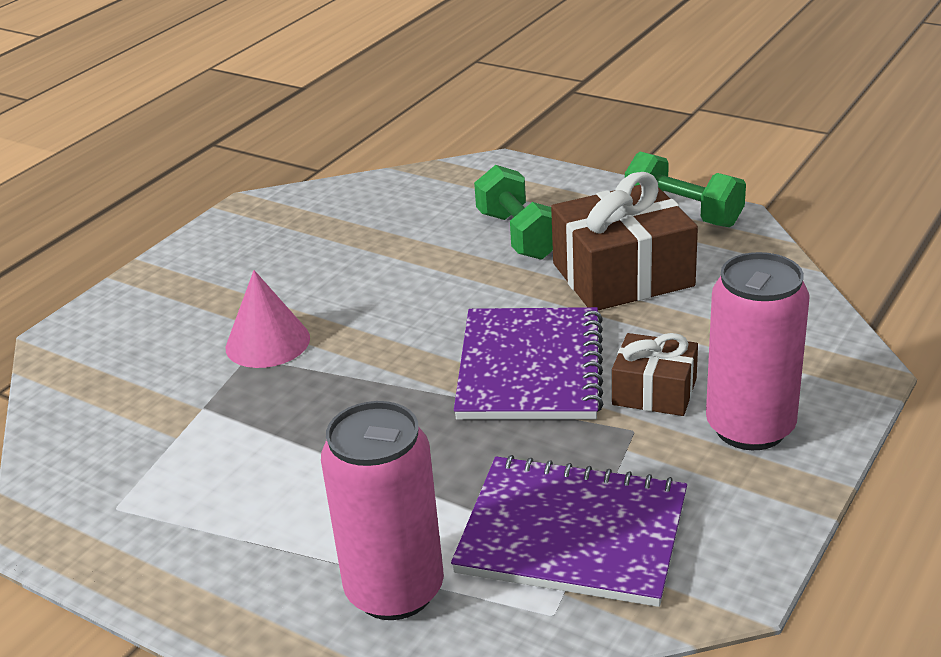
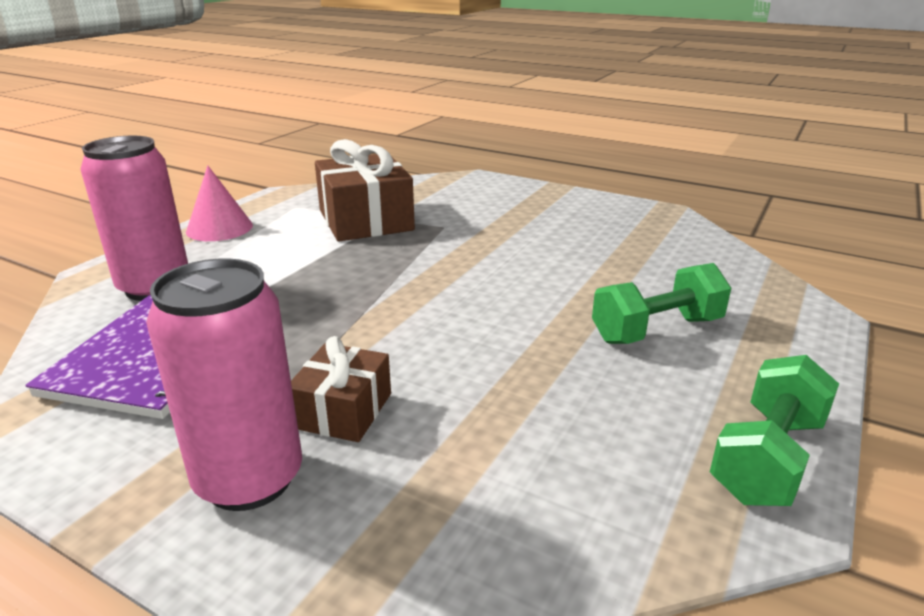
camera: 85 degrees right, 5 degrees down
(267, 342) = (461, 231): pink cone -> pink cone (219, 228)
(530, 368) = (404, 337): purple notebook -> none
(622, 275) = (584, 397): brown gift -> brown gift (366, 220)

